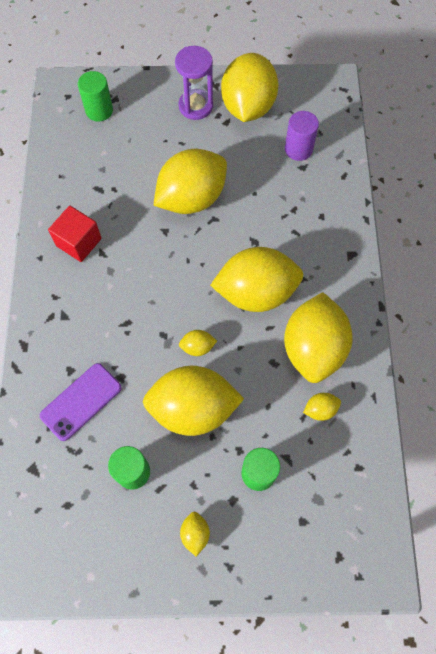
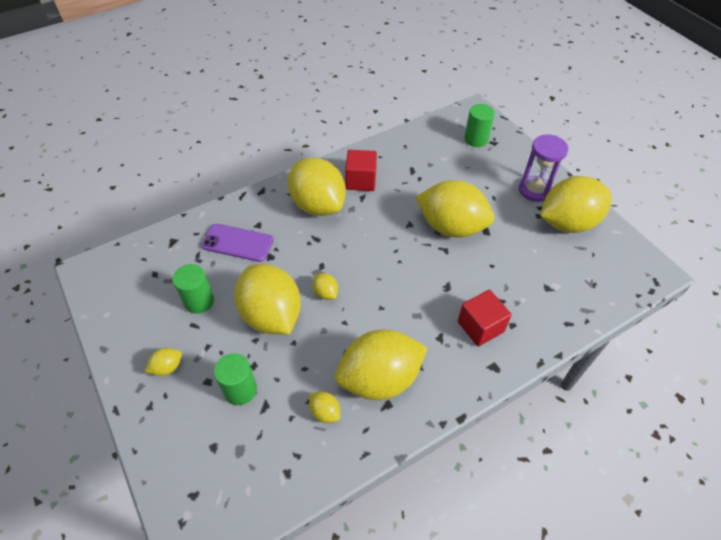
camera: 60 degrees right, 15 degrees down
(256, 292) = (402, 310): yellow lemon -> yellow lemon (318, 205)
(298, 149) = (562, 276): purple cylinder -> none
(309, 241) = (480, 327): none -> red cube

